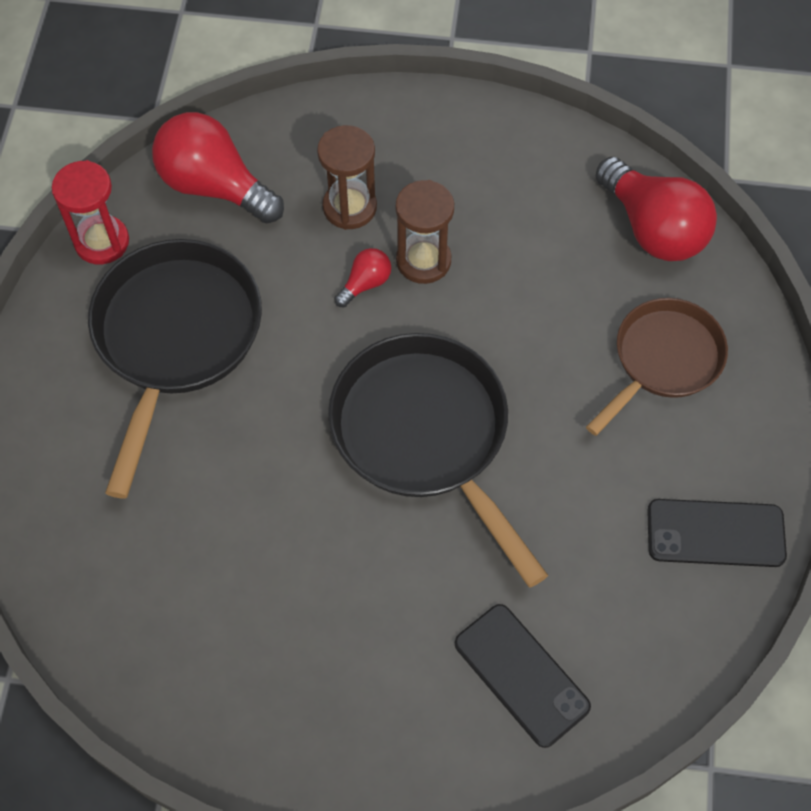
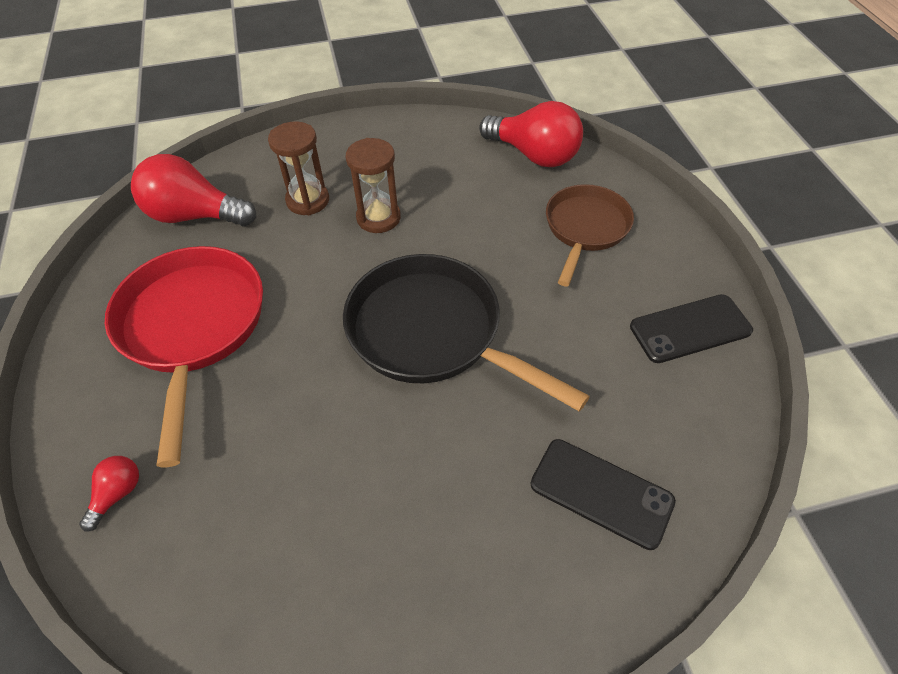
camera: 20 degrees left, 10 degrees down
(102, 242) = (108, 277): red hourglass -> none
(175, 338) = (192, 327): black pan -> red pan
(365, 283) = (339, 244): red light bulb -> red light bulb (117, 494)

